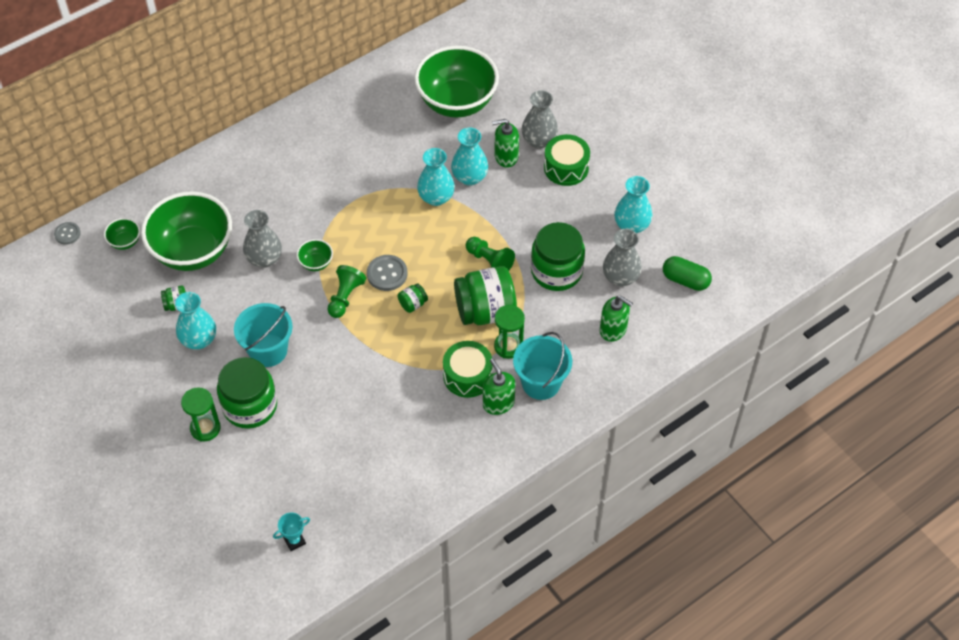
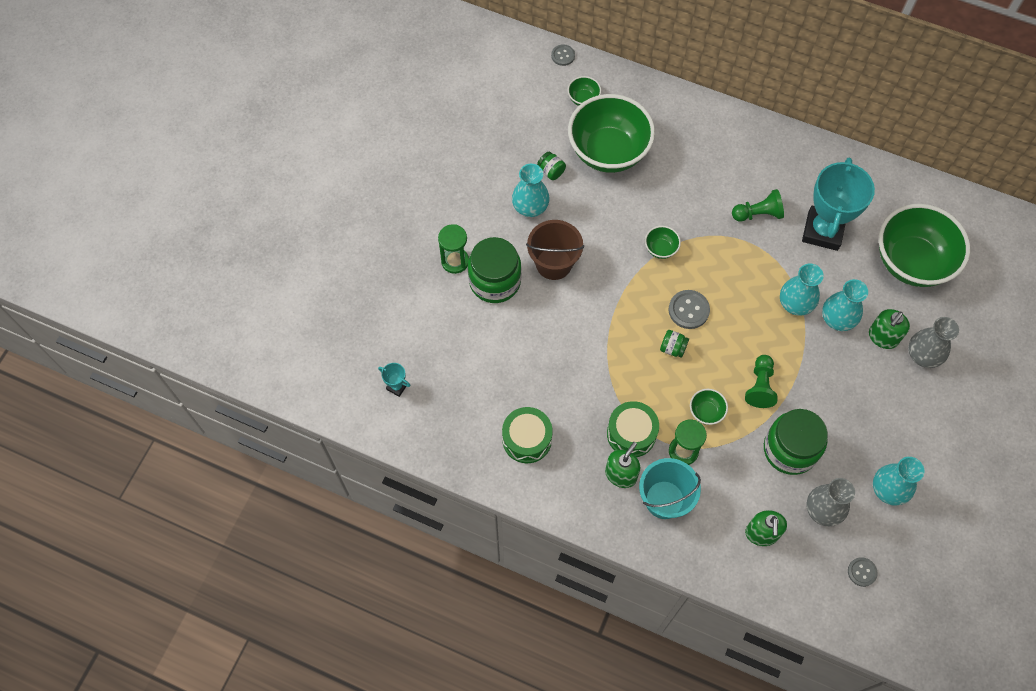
camera: 60 degrees right, 10 degrees up
(264, 259) = (638, 208): grey vase -> none
(268, 350) = (554, 263): turquoise bucket -> brown bucket
(345, 297) = (643, 291): green pawn -> green pawn (758, 214)
(386, 143) = (822, 231): none -> turquoise trophy
(485, 311) = (706, 412): green jar -> green bowl
(506, 157) = (883, 337): green soap dispenser -> green soap dispenser turned 105 degrees counterclockwise
(566, 168) = (910, 396): green drum -> green drum (527, 439)
(685, 280) = (862, 572): green capsule -> grey button

